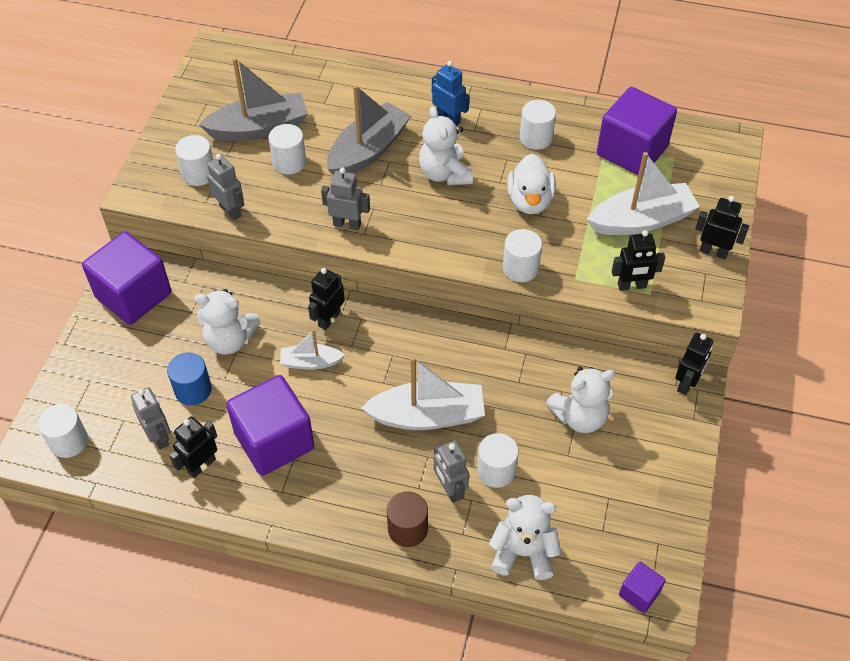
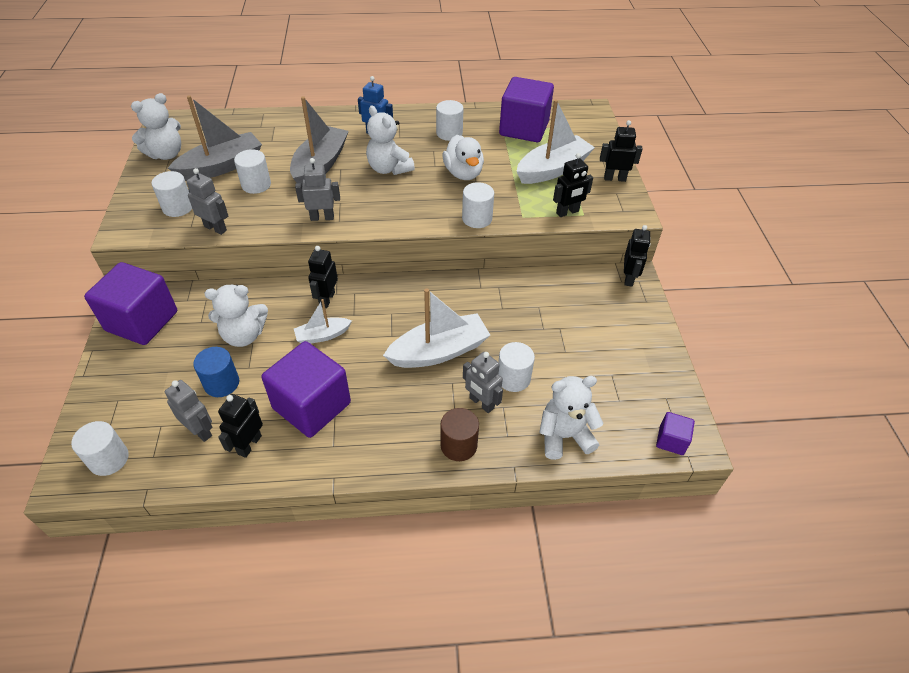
camera: 20 degrees left, 5 degrees down
(579, 417) = (561, 321): white teddy bear -> white teddy bear (166, 154)

